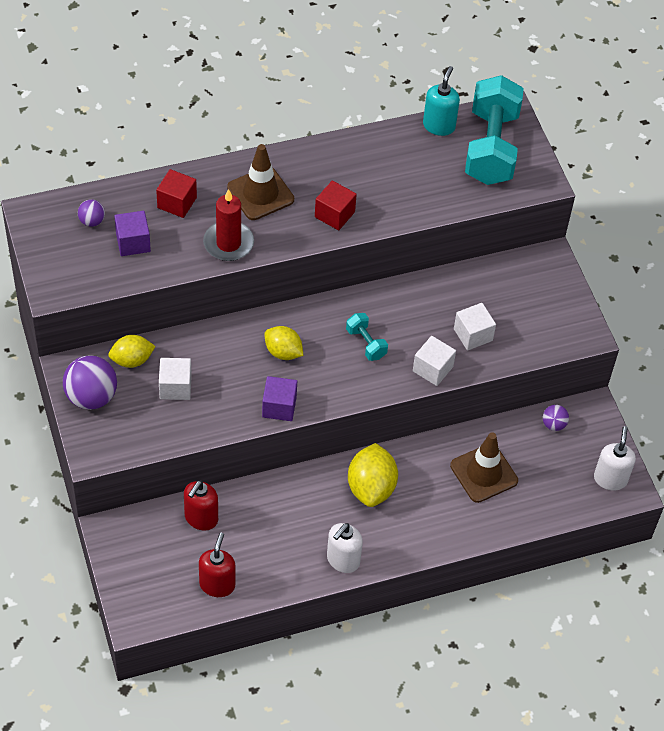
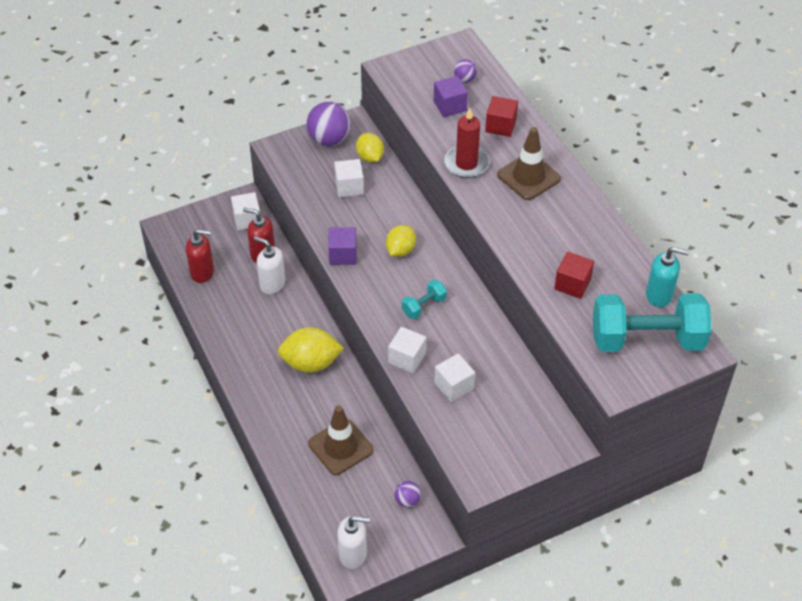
camera: 85 degrees right, 5 degrees down
(141, 529) = (247, 219): none -> white cube
(334, 214) = (521, 229): red cube -> red cube (572, 284)
(343, 560) = (235, 351): white soap dispenser -> white soap dispenser (272, 284)

